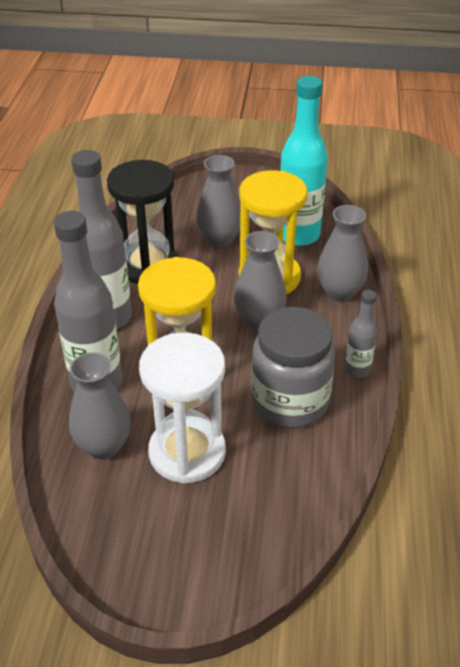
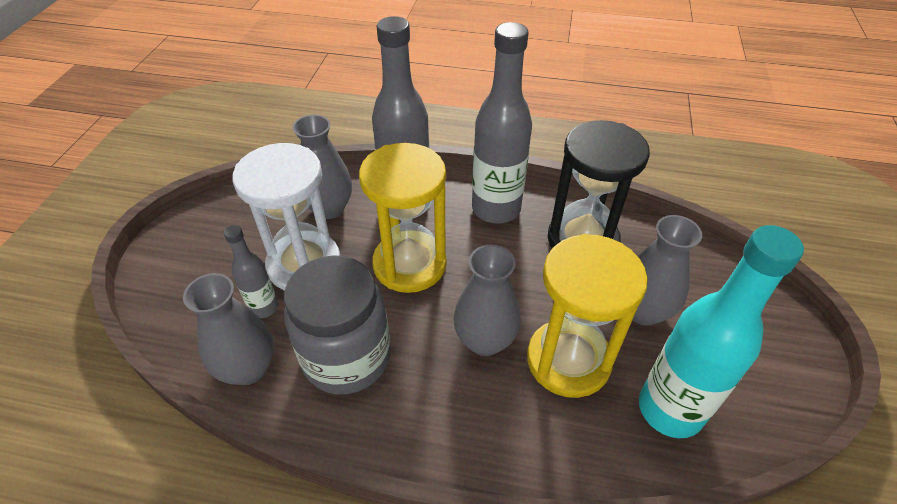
camera: 95 degrees right, 5 degrees up
(339, 292) = (538, 446): grey vase -> grey vase (248, 368)
(357, 370) = (383, 441): grey bottle -> grey bottle (264, 307)

